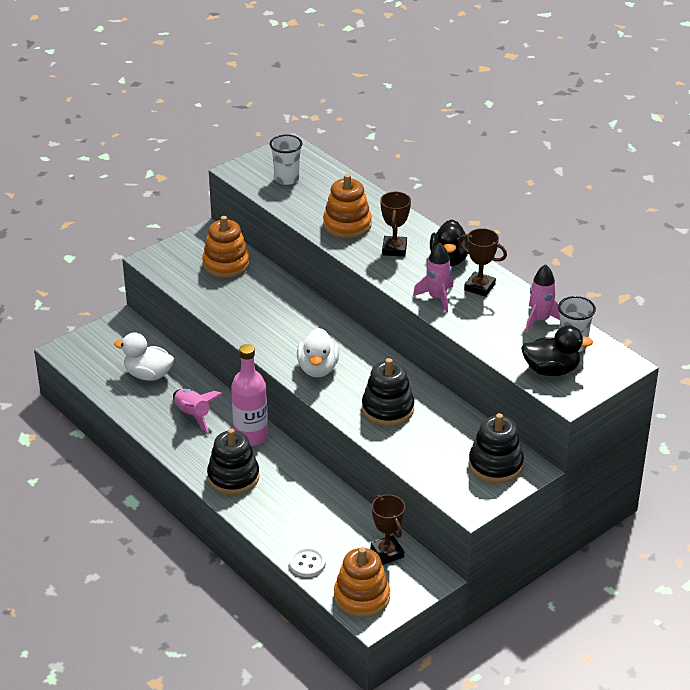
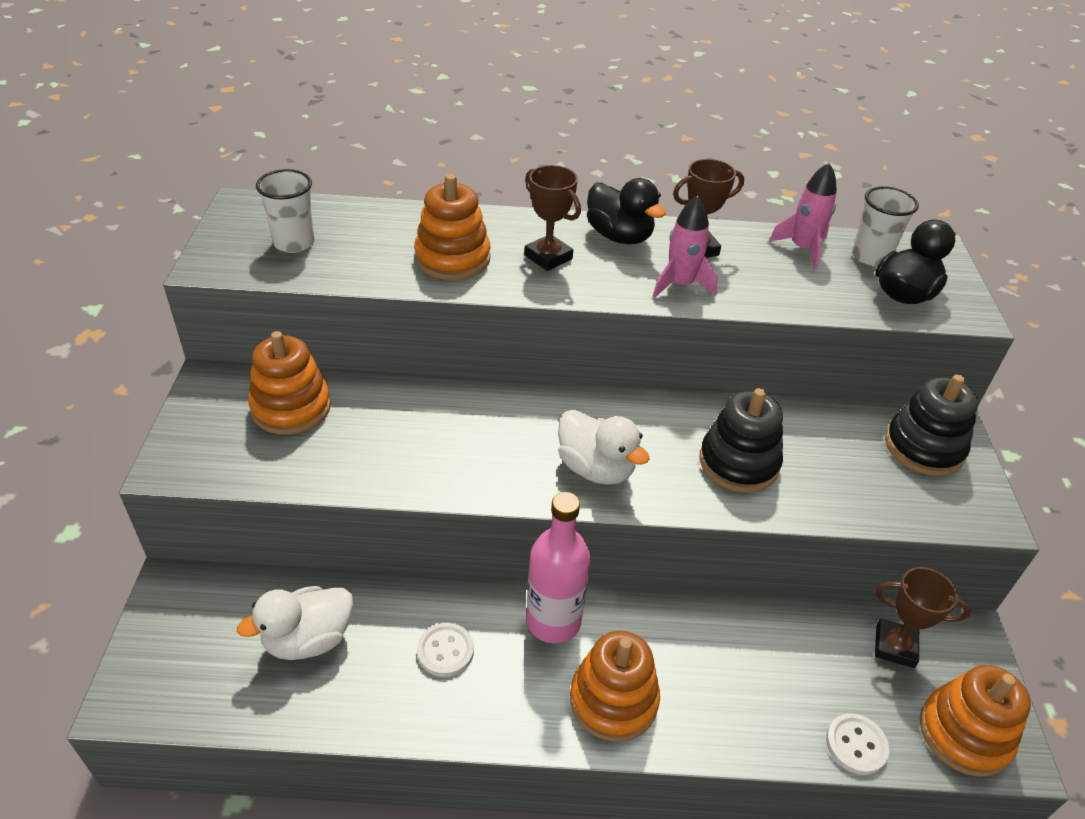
camera: 50 degrees left, 5 degrees up
(193, 415) = (445, 651): pink rocket -> white button
(233, 477) = (613, 700): black stacking toy -> orange stacking toy

